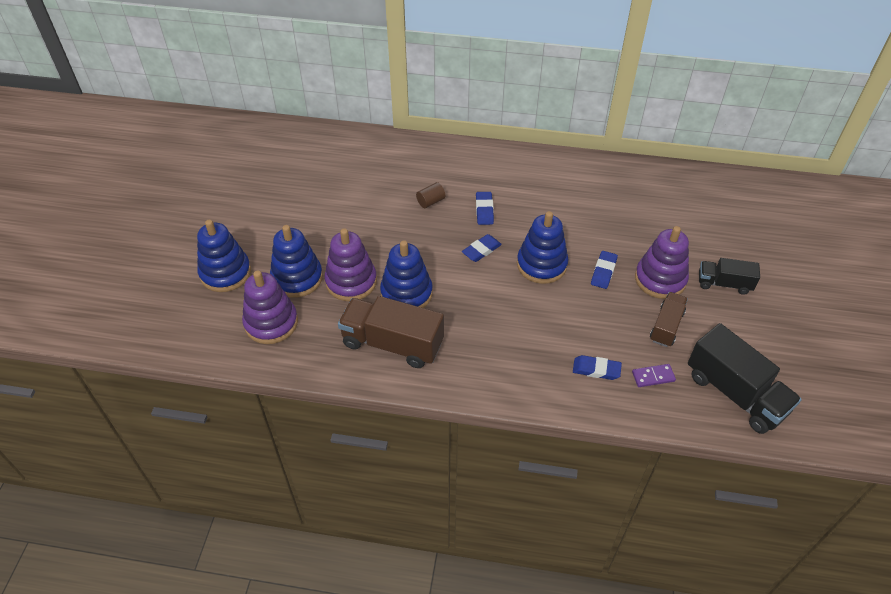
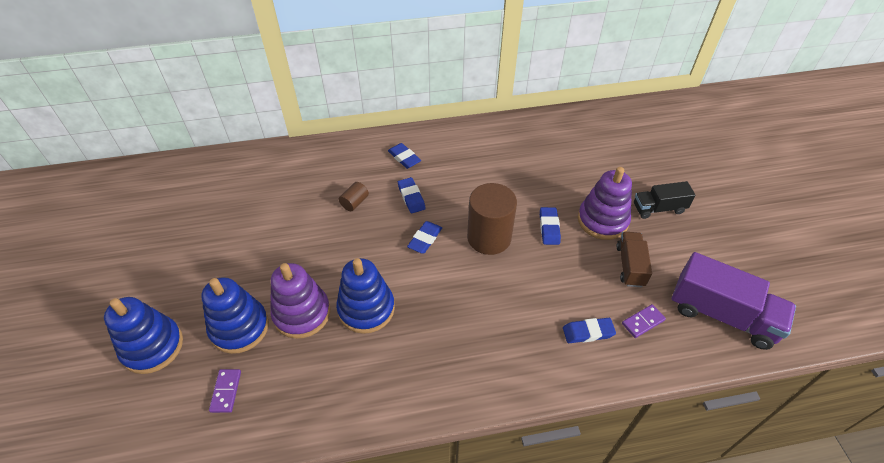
camera: 20 degrees left, 0 degrees up
(271, 323) = (226, 391): purple stacking toy -> purple domino
(392, 343) = (372, 371): brown truck -> none
(492, 173) = (404, 158): none -> blue eraser
(541, 265) = (489, 237): blue stacking toy -> brown cylinder
(735, 393) = (722, 314): black truck -> purple truck

